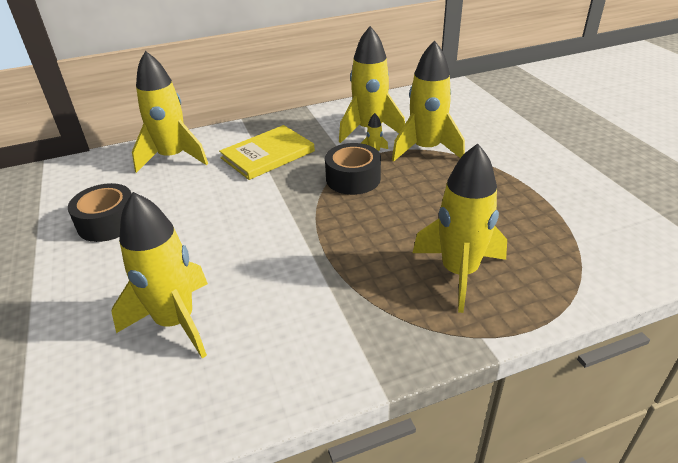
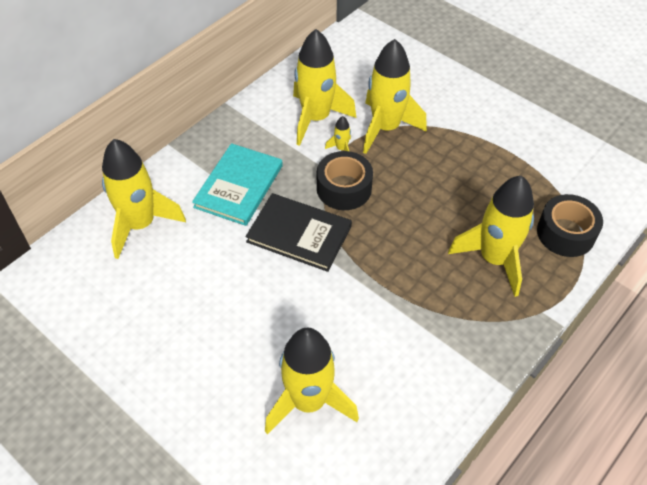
camera: 30 degrees left, 15 degrees up
(108, 222) = (148, 330): black tape -> black tape (565, 233)
(267, 154) = (238, 186): yellow book -> turquoise book
(286, 197) = (299, 234): none -> black book

